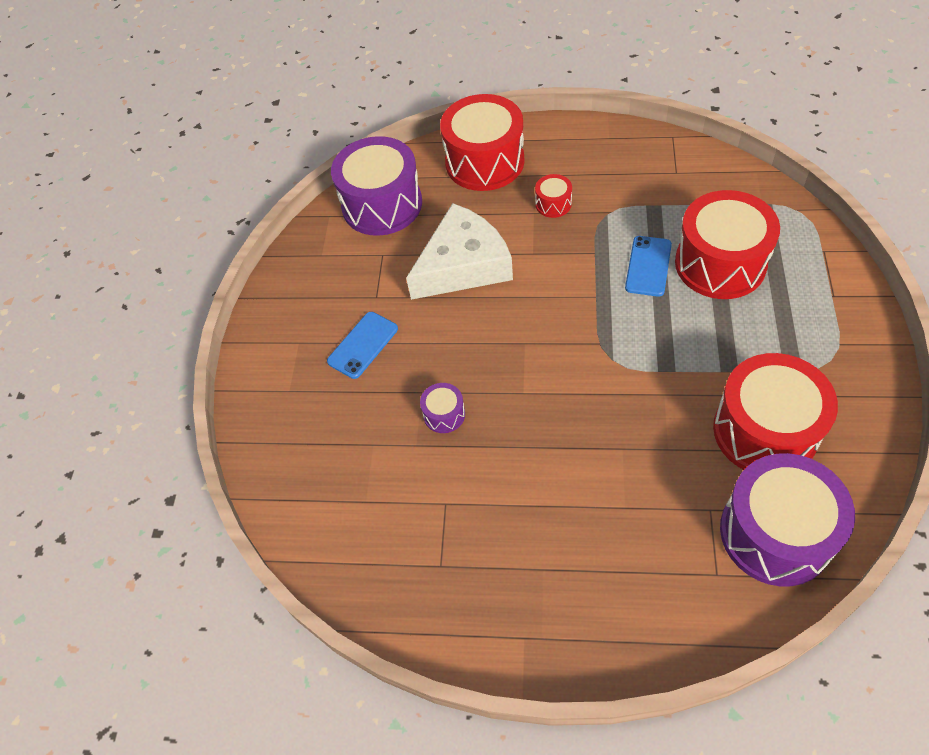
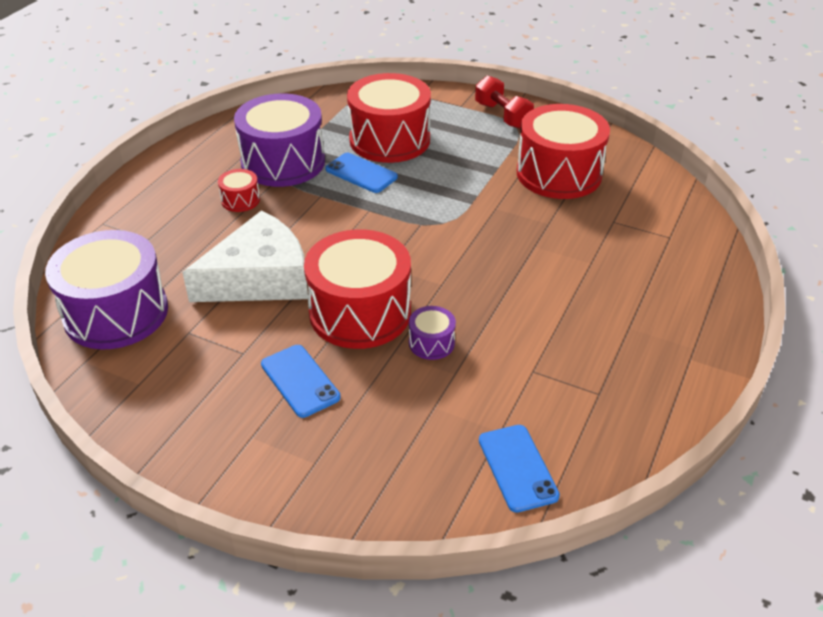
camera: 75 degrees left, 15 degrees down
(331, 527) = (517, 468): none -> blue phone
(463, 265) = (259, 277): white cheese -> white cheese turned 75 degrees clockwise
(484, 162) = (140, 224): red drum -> red drum (360, 312)
(775, 533) = (646, 199): purple drum -> purple drum (283, 162)
(843, 340) = (502, 115): none -> red dumbbell

